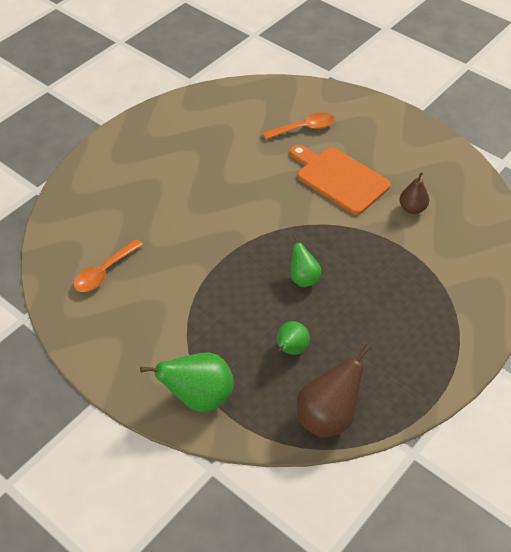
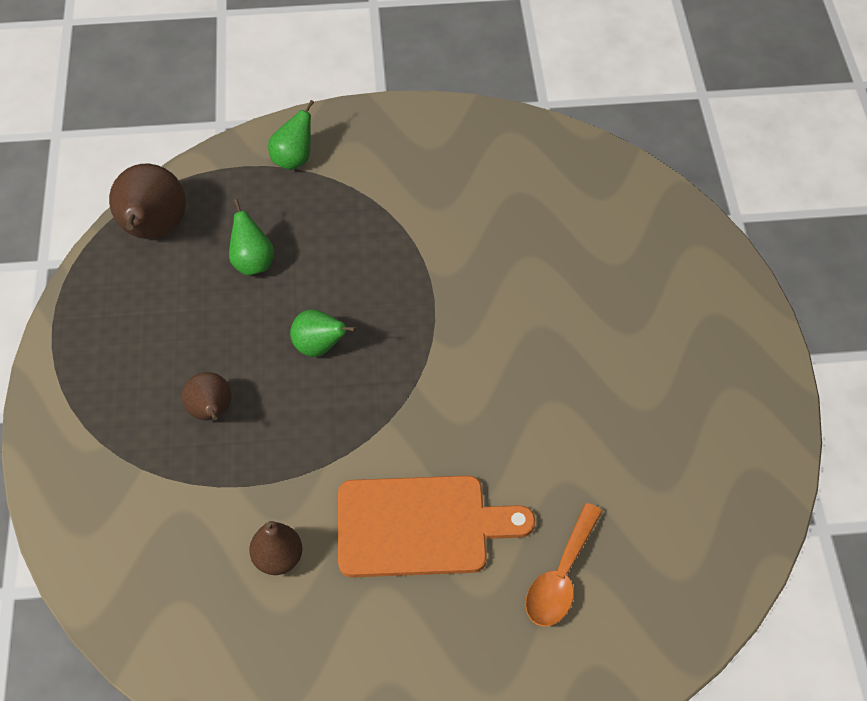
camera: 135 degrees right, 5 degrees up
(104, 272) = (532, 191): orange spoon -> none
(199, 397) = (293, 159): green pear -> green pear, size x0.60
(387, 287) = (211, 412): none -> brown pear

